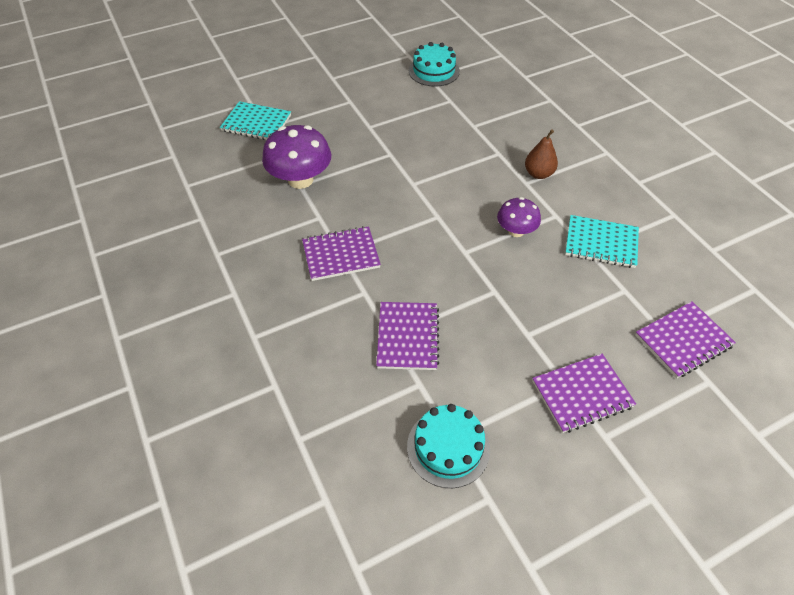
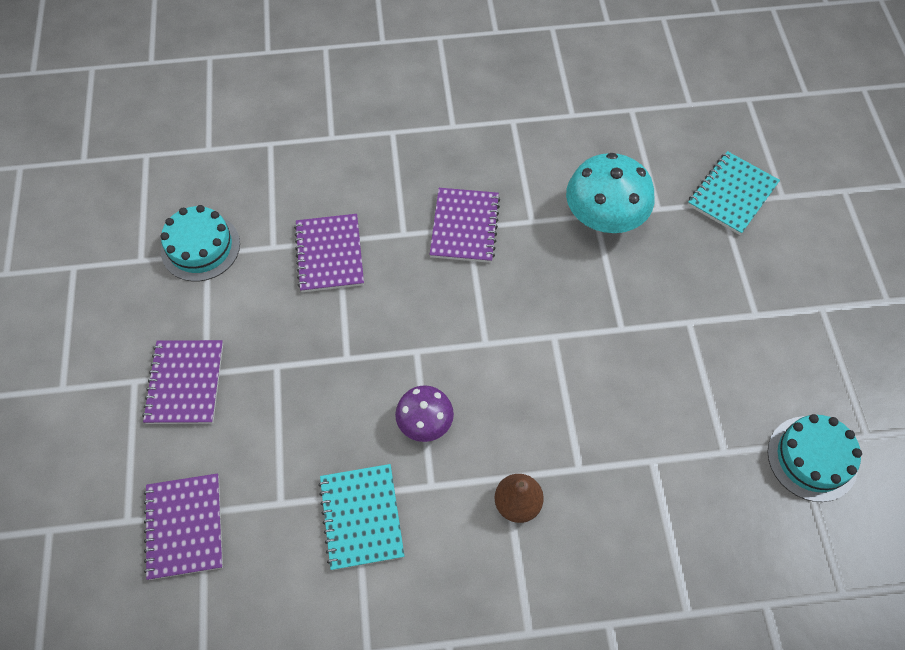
camera: 110 degrees right, 10 degrees up
(300, 180) = (604, 217): purple mushroom -> turquoise mushroom
(408, 337) = (329, 254): purple notebook -> purple notebook turned 60 degrees clockwise
(601, 243) = (361, 517): turquoise notebook -> turquoise notebook turned 45 degrees counterclockwise

